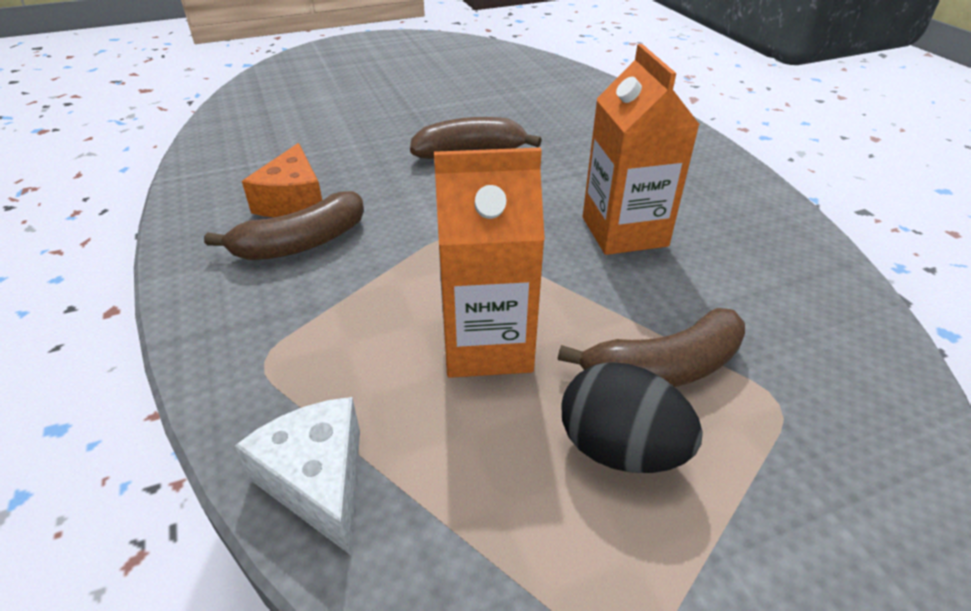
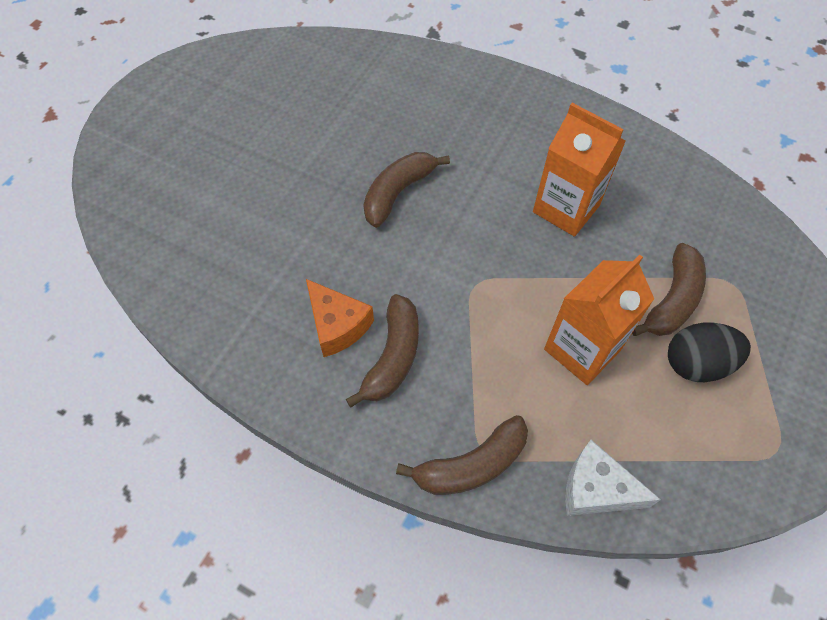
camera: 40 degrees left, 20 degrees up
(235, 361) = (471, 465): none -> brown banana

